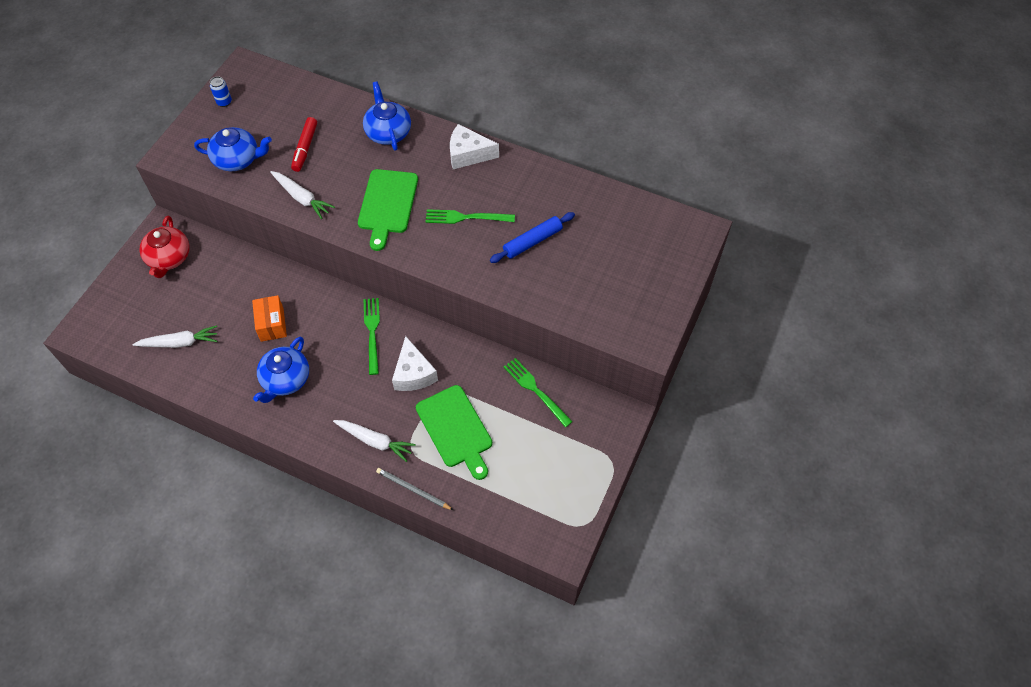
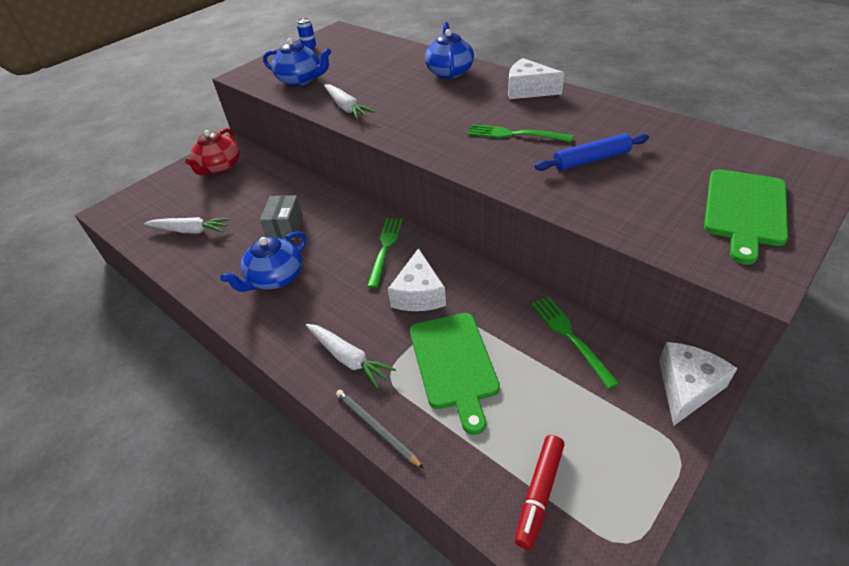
camera: 20 degrees right, 15 degrees down
(272, 324) = (285, 228): orange box -> grey box
(305, 148) = (366, 77): red marker -> red marker (539, 493)
(387, 204) = (431, 118): green cutting board -> green cutting board (745, 210)
(616, 415) = (686, 387): none -> white cheese

